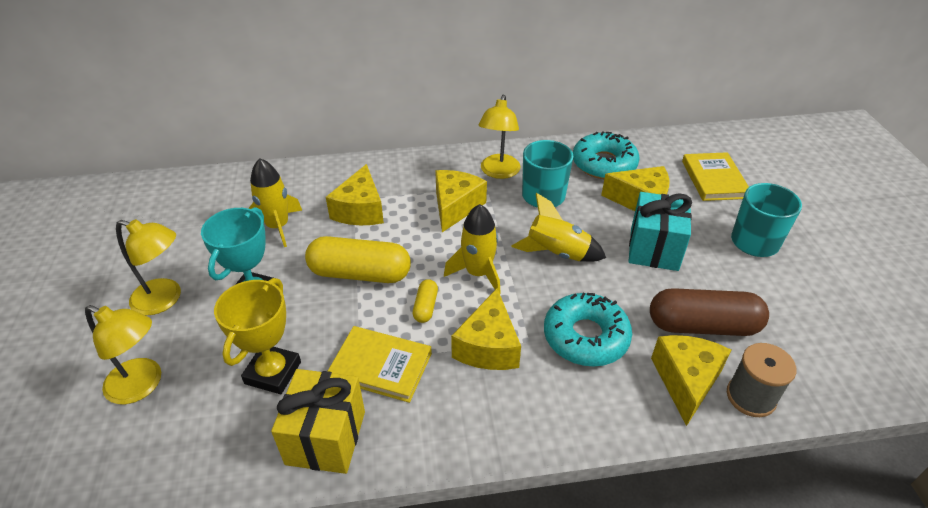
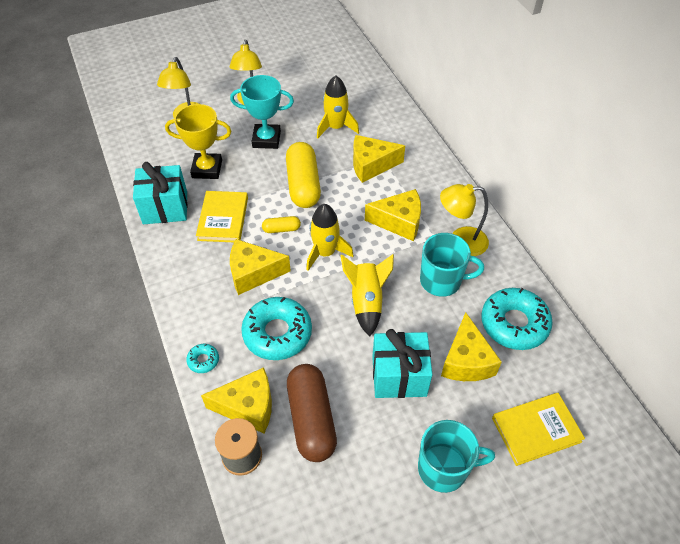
camera: 75 degrees right, 10 degrees up
(326, 437) = (165, 208): yellow gift -> turquoise gift
(615, 420) = (203, 360): none -> turquoise donut

